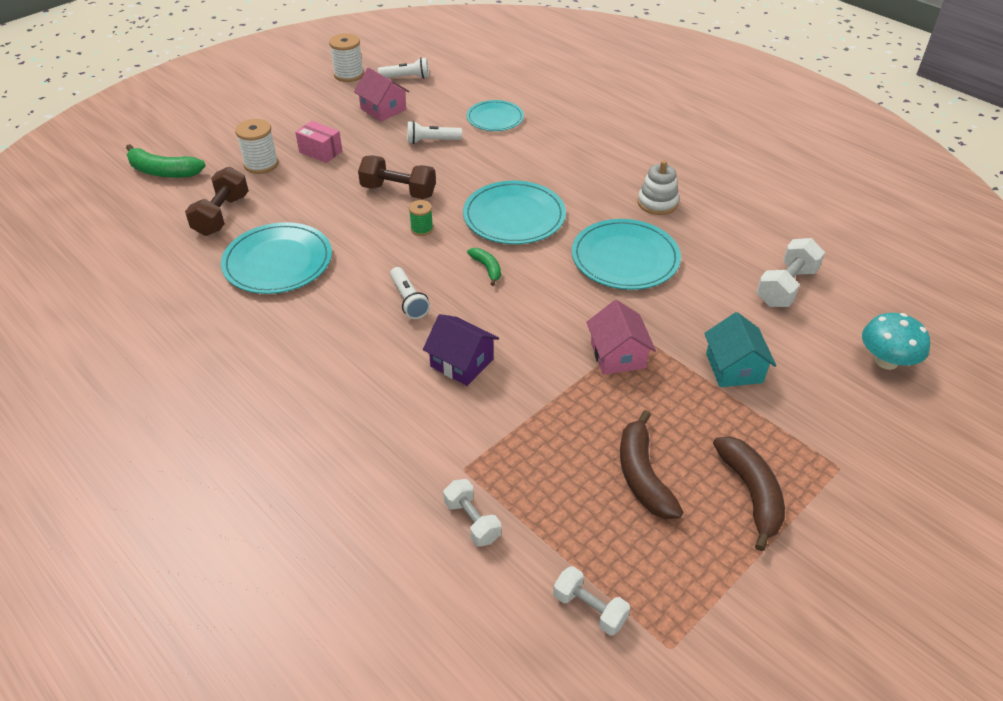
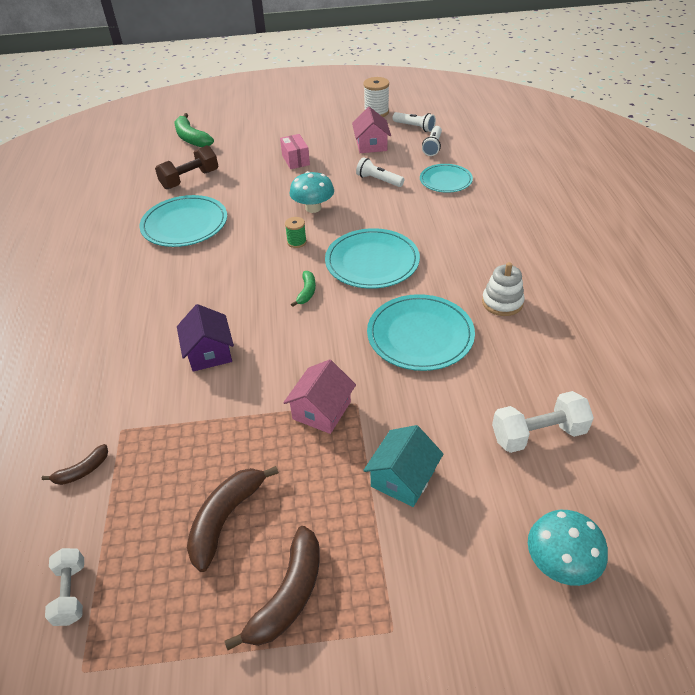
camera: 40 degrees right, 0 degrees up
(261, 164) = (250, 155): white spool -> none
(398, 191) = (313, 208): brown dumbbell -> turquoise mushroom
(408, 300) = (229, 289): white flashlight -> white flashlight (433, 147)
(472, 521) = (82, 471): white dumbbell -> brown banana

